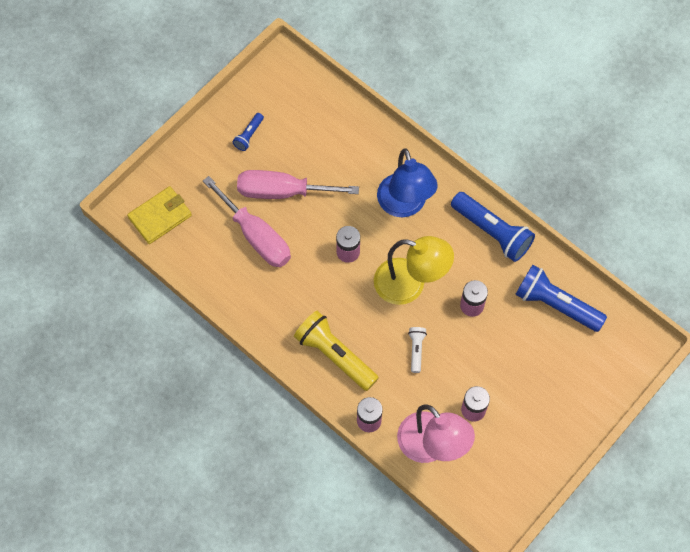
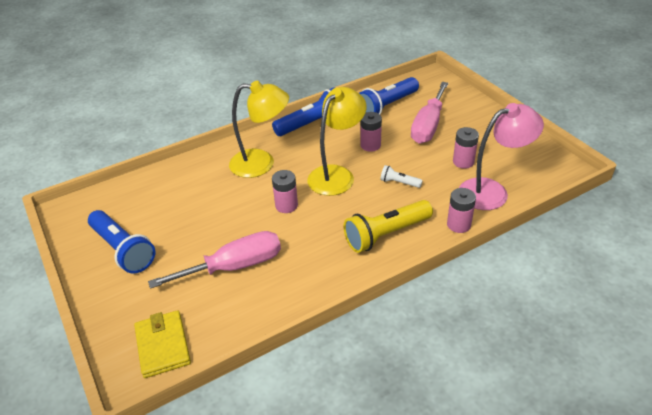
camera: 70 degrees left, 25 degrees down
(249, 135) = (123, 250): blue flashlight -> blue flashlight, size x2.05
(282, 192) = (199, 237): pink screwdriver -> pink screwdriver (428, 126)
(404, 205) = (261, 163): blue lamp -> yellow lamp

